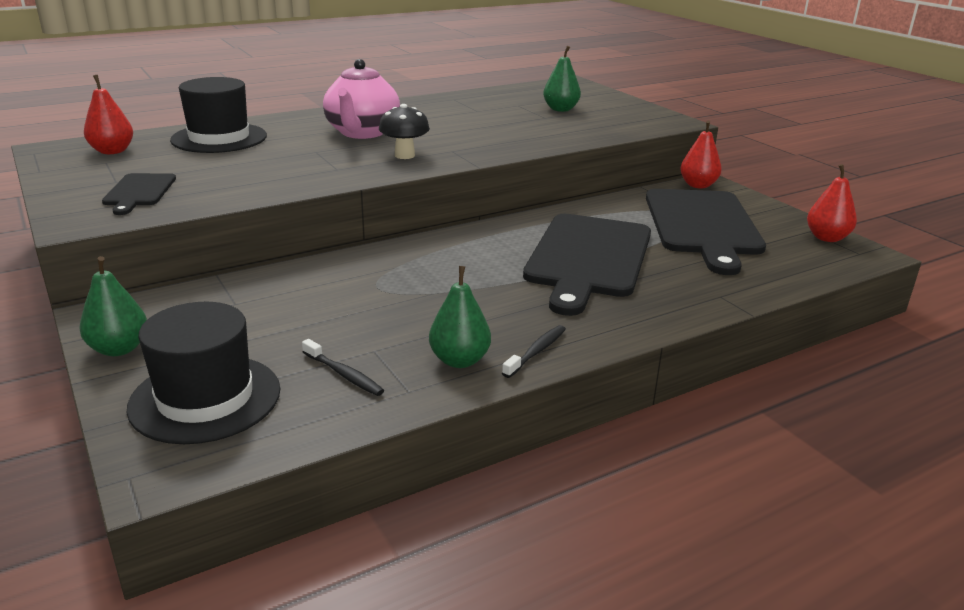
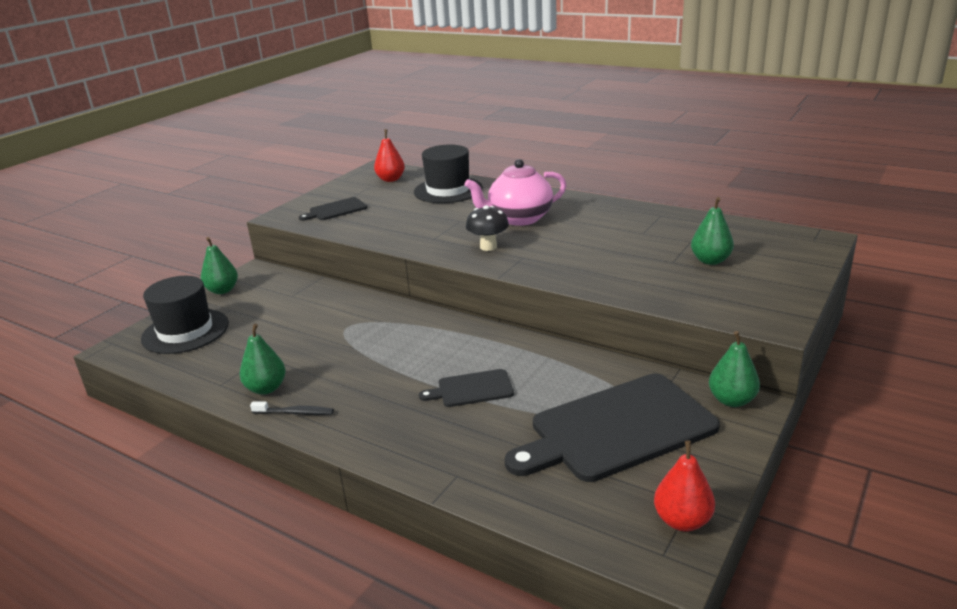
camera: 65 degrees right, 0 degrees up
(344, 374) = (228, 358): black toothbrush -> none
(588, 258) = (472, 389): black cutting board -> black cutting board, size x0.47
(698, 185) = (732, 400): red pear -> green pear

